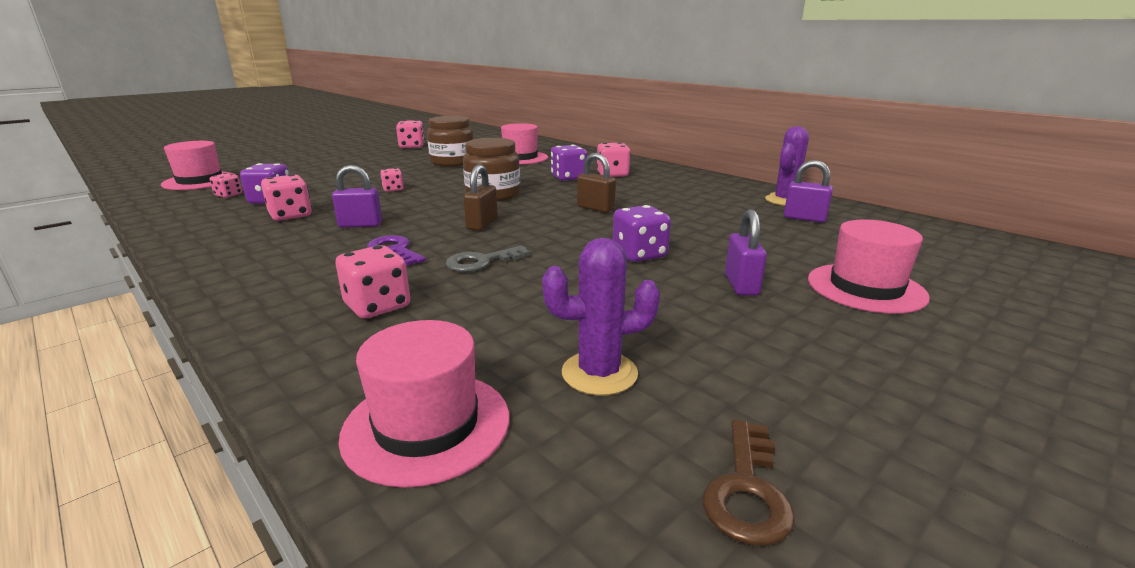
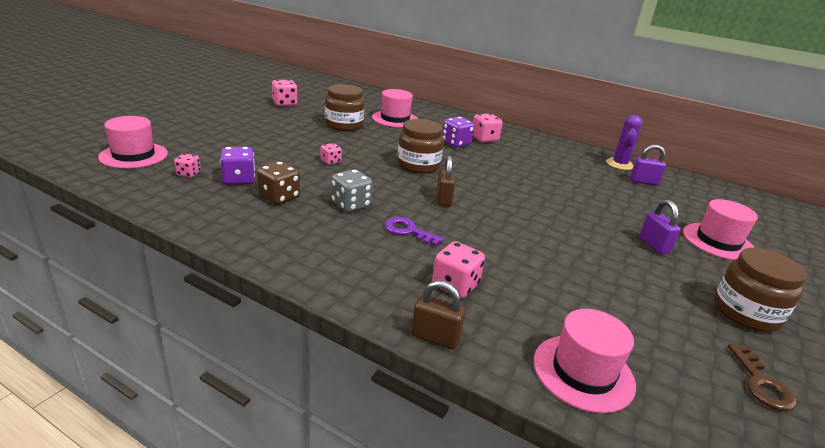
camera: 20 degrees left, 5 degrees up
(290, 215) = (279, 197): pink dice -> brown dice
(360, 225) = (351, 205): purple padlock -> grey dice
(481, 262) = (481, 238): grey key -> none
(595, 208) = (506, 178): brown padlock -> brown padlock (435, 337)
(599, 373) = (637, 322): purple cactus -> none
(639, 254) = (575, 223): purple dice -> none
(824, 382) = (745, 313): none -> brown jar

